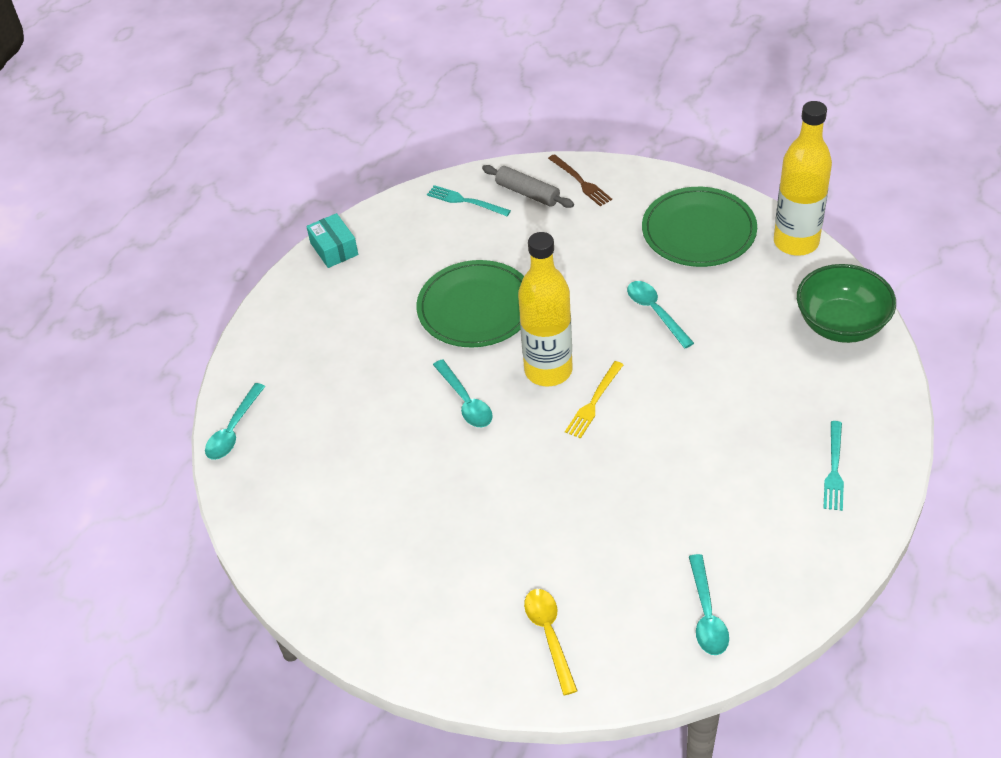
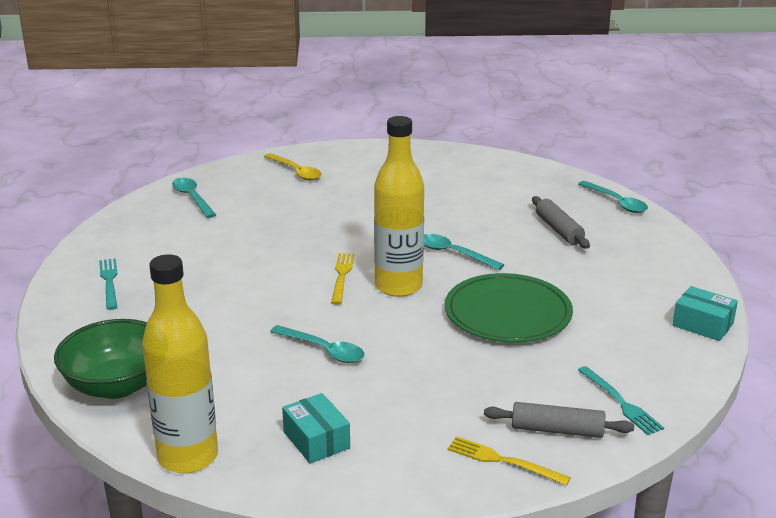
camera: 150 degrees right, 20 degrees down
(233, 430) = (617, 202): turquoise spoon -> turquoise spoon turned 150 degrees clockwise
(334, 404) = (558, 230): none -> grey rolling pin
(465, 201) = (620, 402): turquoise fork -> turquoise fork turned 60 degrees clockwise
(580, 182) = (503, 461): brown fork -> yellow fork
(698, 231) = (316, 440): green plate -> turquoise box

